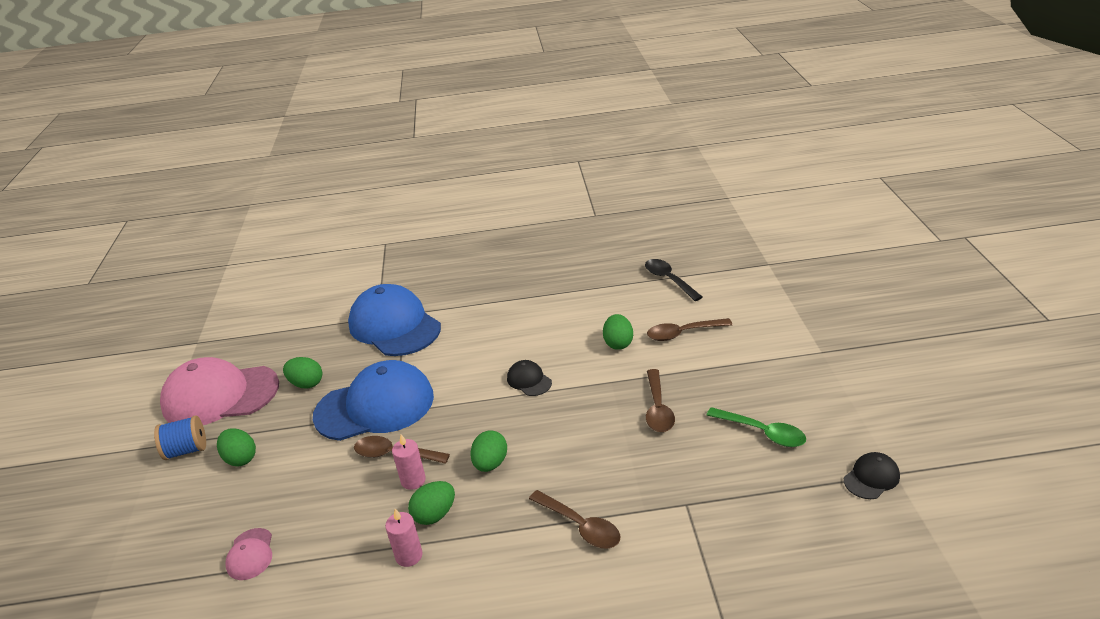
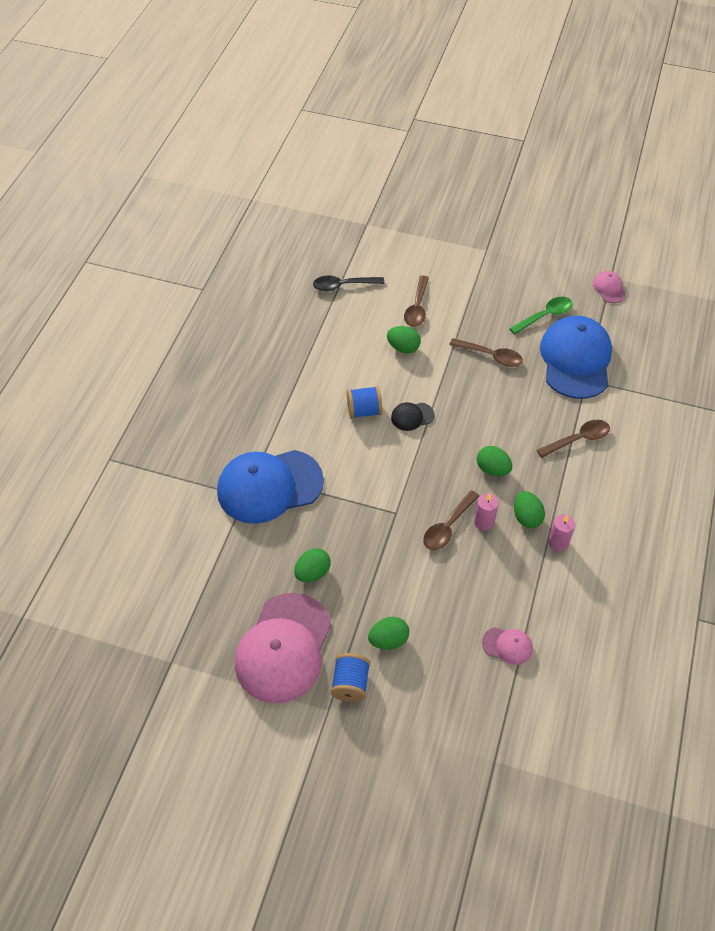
camera: 70 degrees left, 20 degrees up
(375, 406) = (378, 527): blue cap -> blue cap (575, 360)
(515, 347) = (364, 411): none -> blue spool
(871, 478) = (609, 288): black cap -> pink cap

